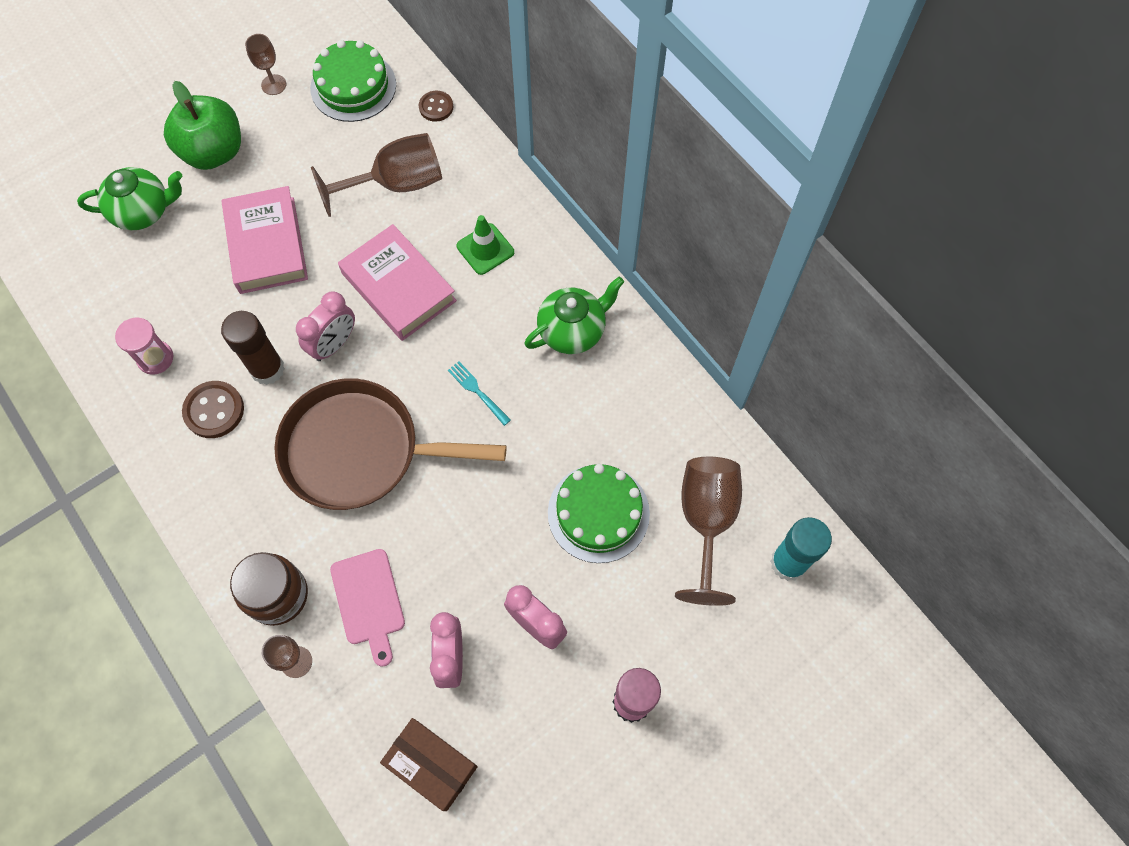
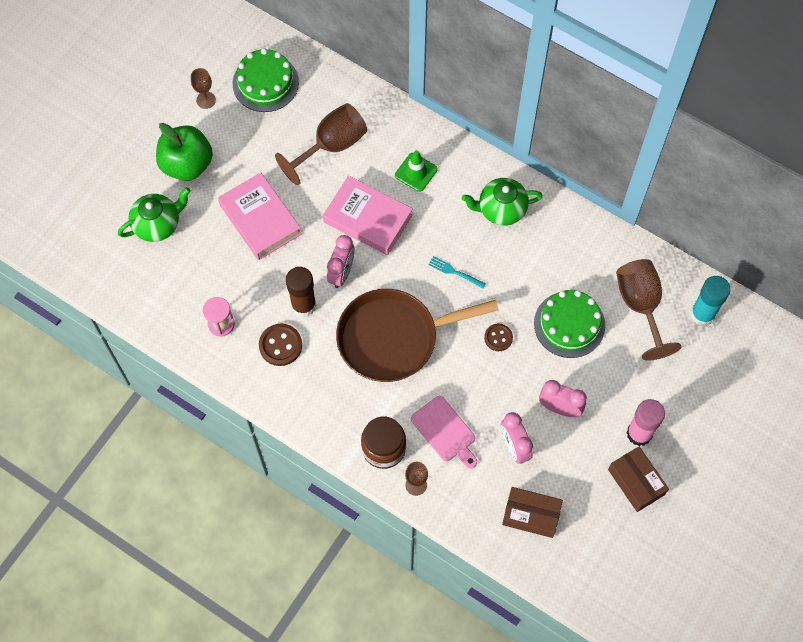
camera: 20 degrees left, 0 degrees up
(436, 107) = (333, 79): brown button -> brown button (498, 338)
(573, 330) = (501, 209): green teapot -> green teapot turned 135 degrees counterclockwise
(598, 773) = (636, 482): none -> brown box

